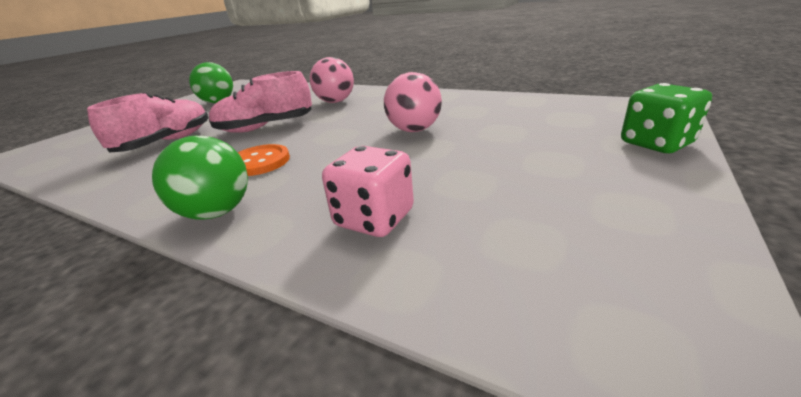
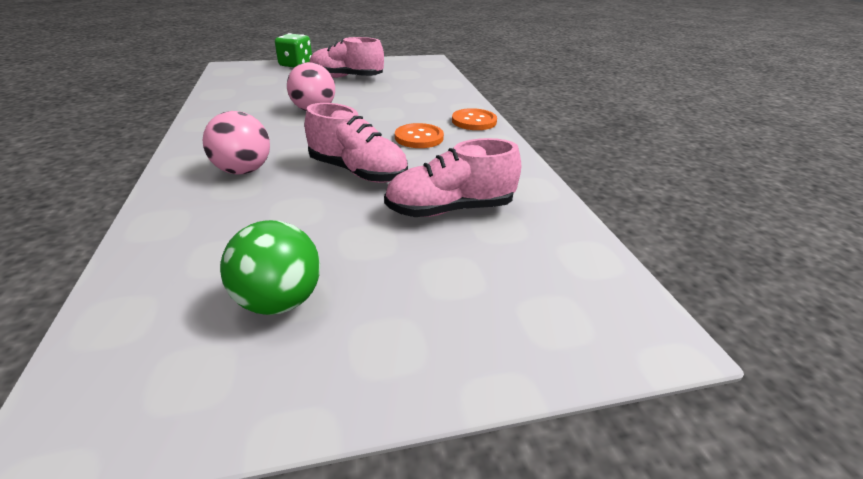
camera: 135 degrees left, 5 degrees up
(217, 212) = (474, 121): green ball -> orange button
(374, 218) = (426, 92): pink dice -> none
(537, 169) = (346, 78): none -> pink shoe

